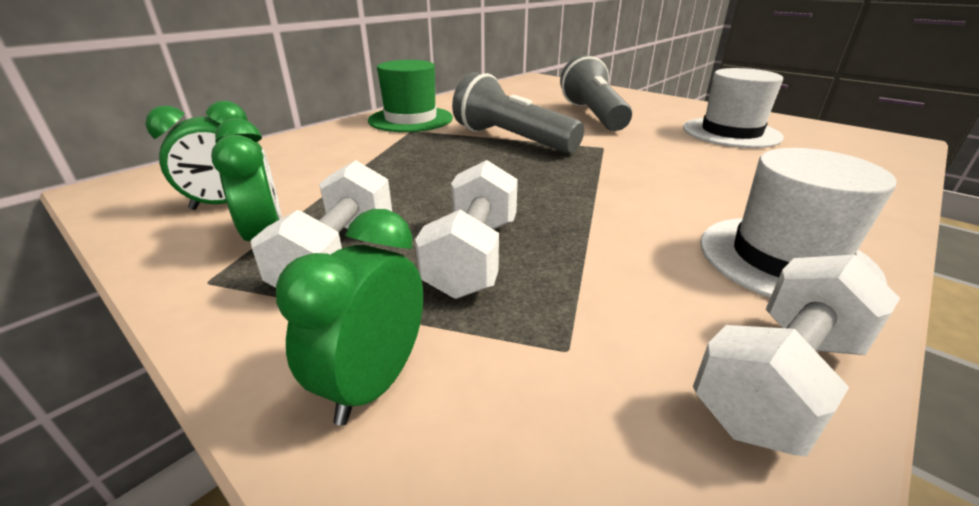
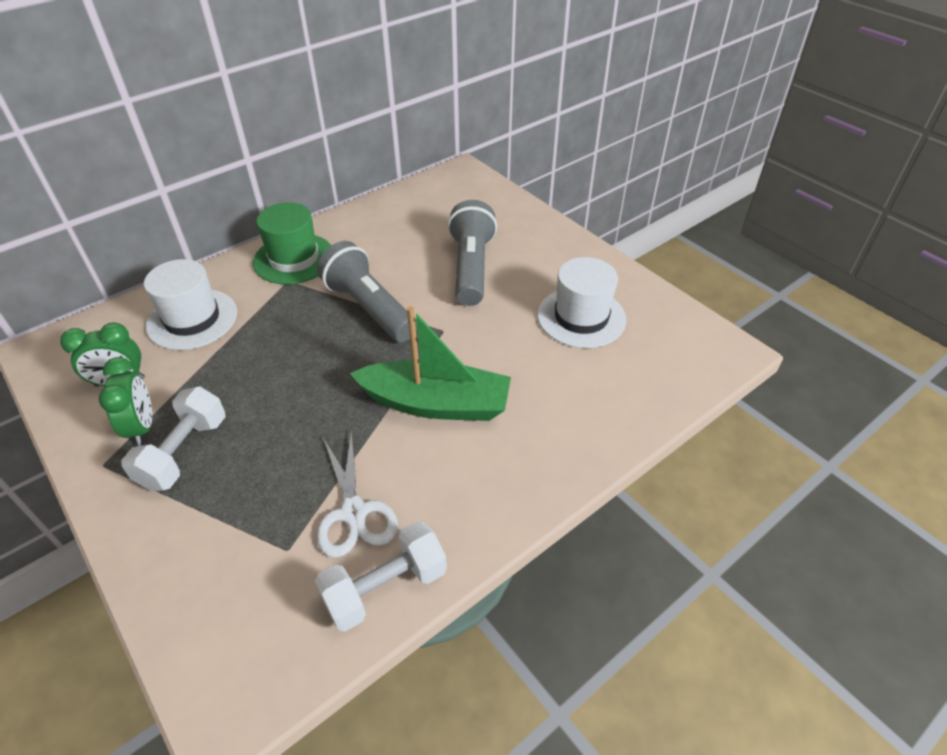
camera: 10 degrees right, 15 degrees up
(374, 383) = (179, 556): green clock -> none
(473, 256) = (269, 464): white dumbbell -> none
(637, 293) = (354, 512): none -> white scissors
(647, 191) = (436, 403): none -> green boat
(785, 259) = (474, 496): white hat -> white hat (192, 319)

